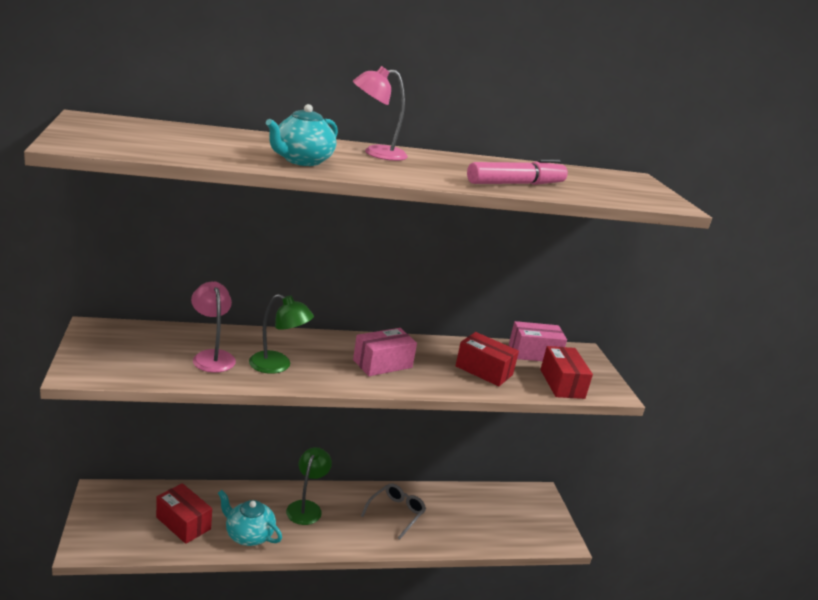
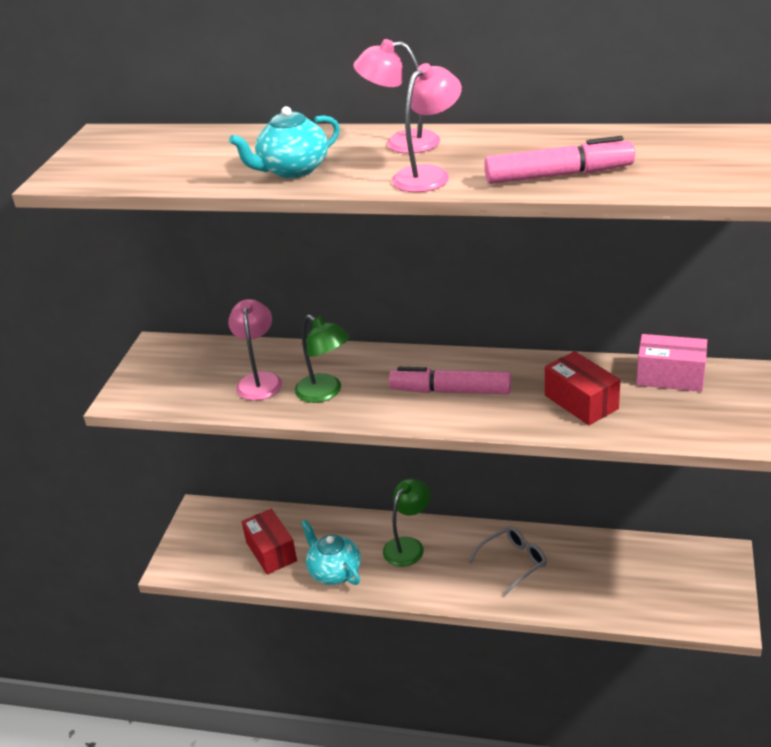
camera: 30 degrees right, 10 degrees up
(382, 364) = (451, 391): pink box -> pink marker
(419, 174) = (428, 175): none -> pink lamp
(562, 384) = (684, 423): red box -> none

